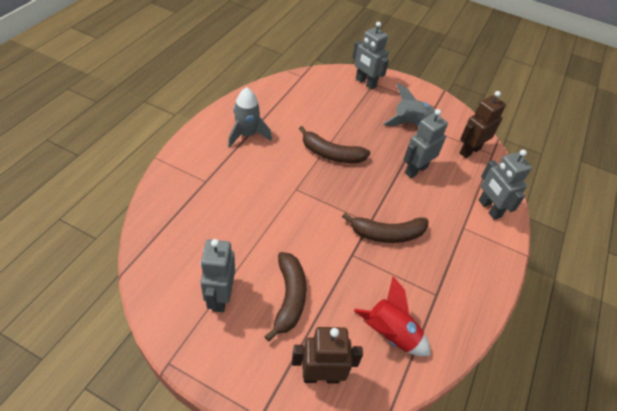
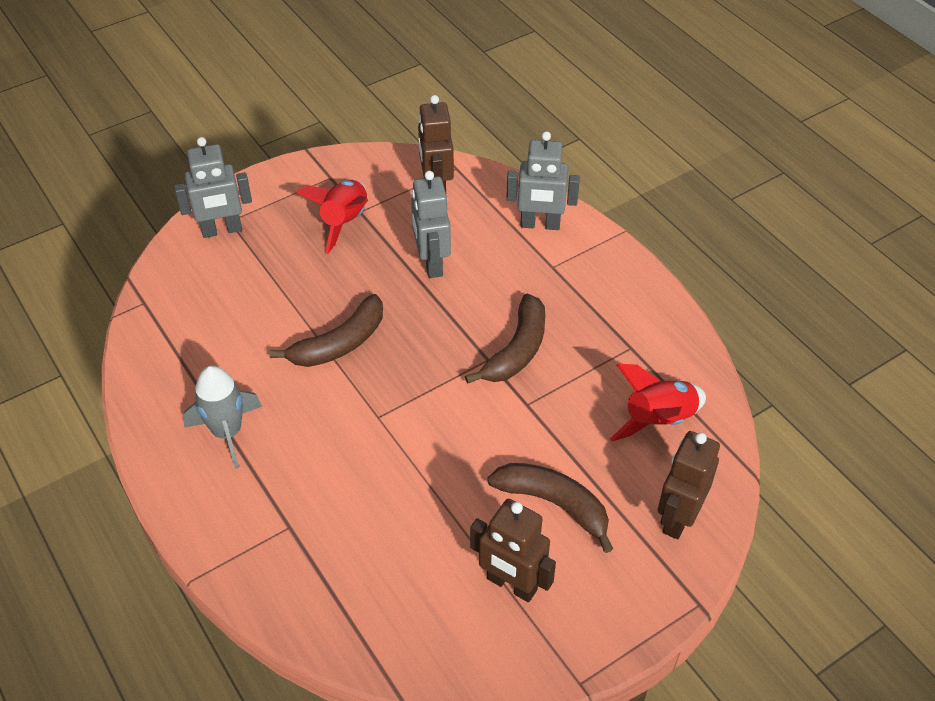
camera: 55 degrees left, 0 degrees up
(220, 297) = (511, 585): grey robot -> brown robot
(411, 124) = (344, 222): grey rocket -> red rocket

